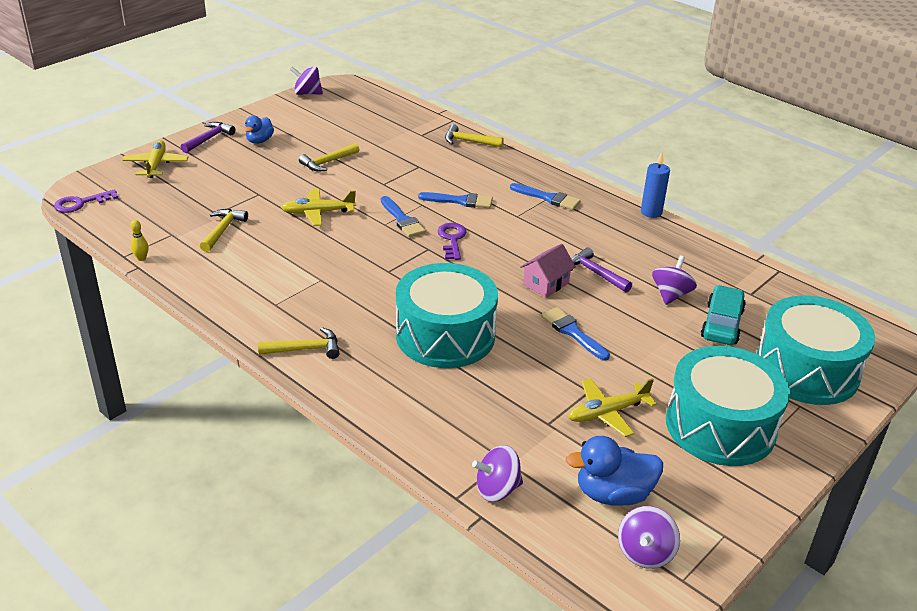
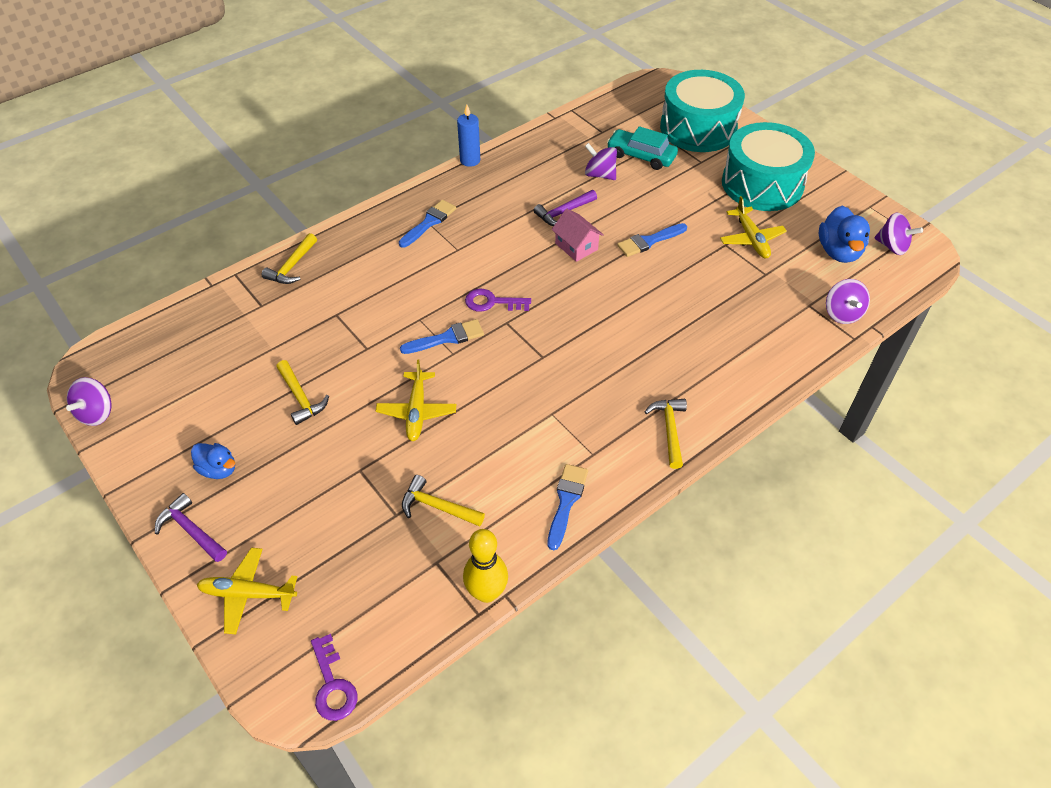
camera: 80 degrees left, 15 degrees up
(141, 258) = (486, 592): yellow bowling pin -> yellow bowling pin, size x2.07
(445, 335) = (650, 324): turquoise drum -> none
(460, 201) = (419, 288): blue brush -> blue brush (566, 501)

